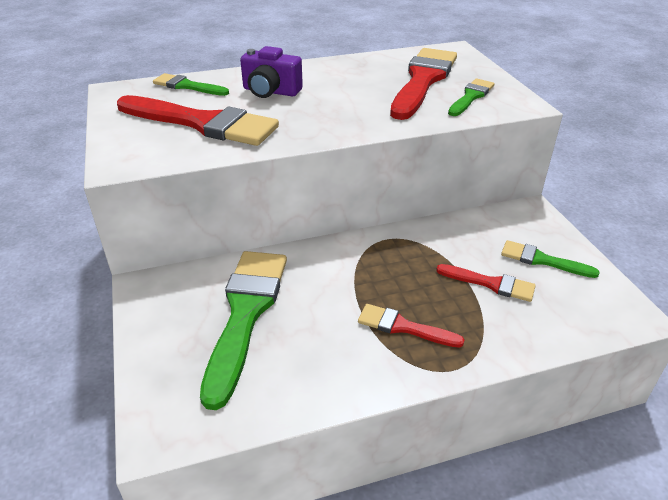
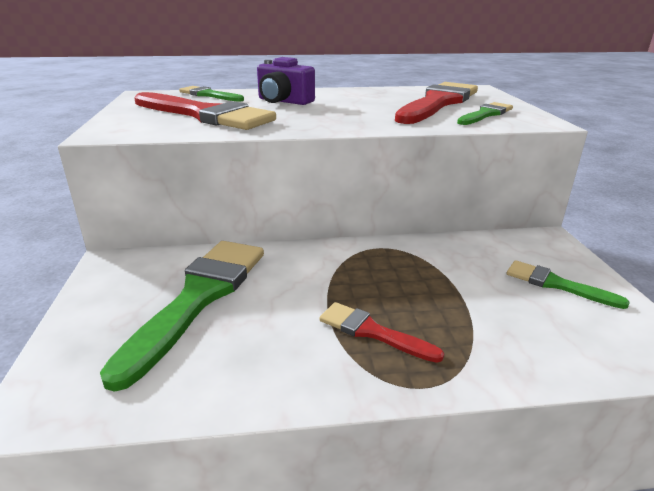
camera: 10 degrees right, 10 degrees down
(490, 283) = (489, 300): red brush -> none

